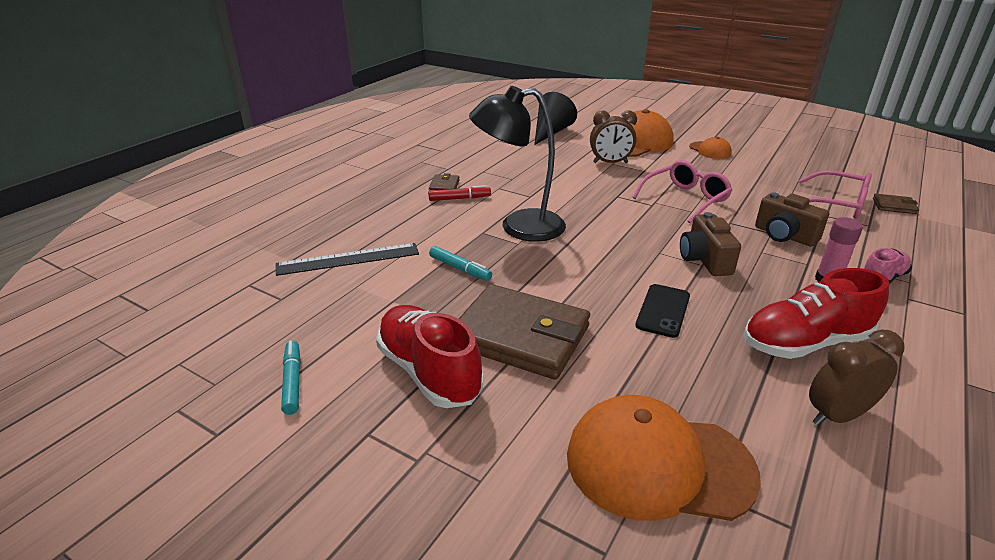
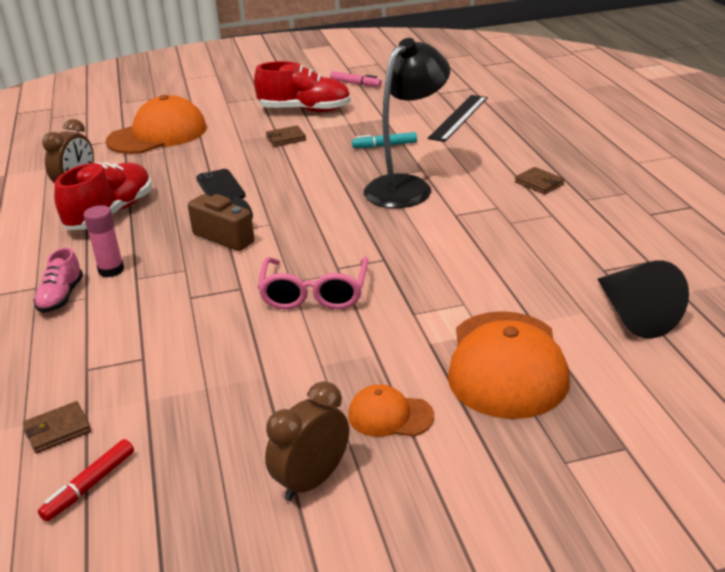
camera: 135 degrees right, 0 degrees up
(292, 381) = (355, 84): turquoise marker -> pink marker
(459, 198) = (500, 181): red marker -> red marker (89, 486)
(520, 336) = (286, 138): brown wallet -> brown wallet, size x0.41
(610, 163) = (467, 302): brown clock -> brown clock (312, 481)
(784, 235) = (175, 300): brown camera -> none
(836, 205) = (137, 387): pink glasses -> none

